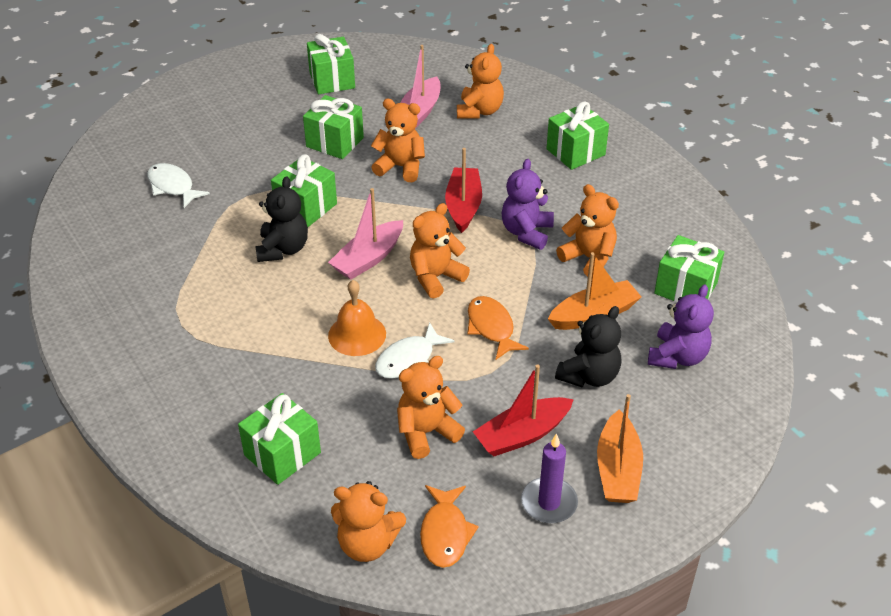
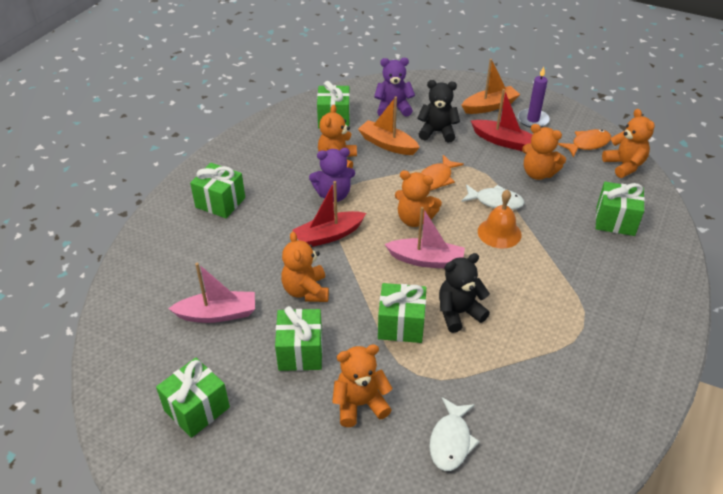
camera: 120 degrees left, 0 degrees up
(479, 111) = (193, 275): orange teddy bear -> orange teddy bear (360, 404)

